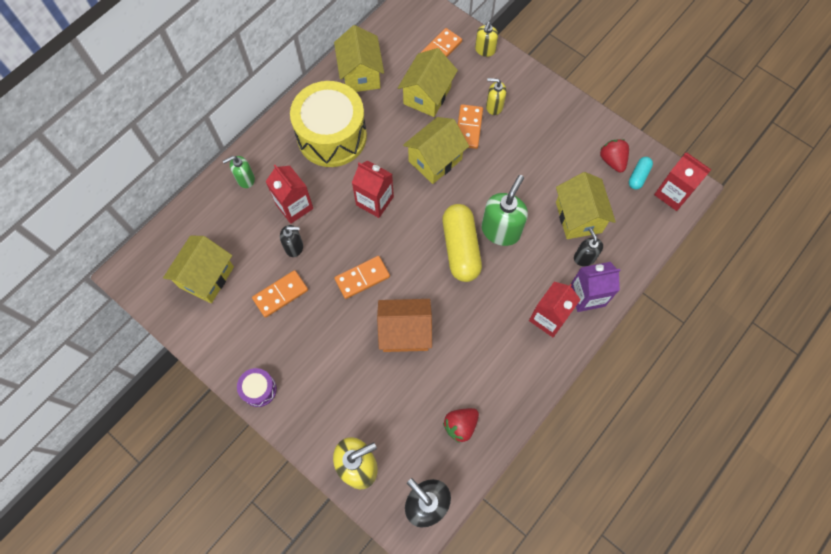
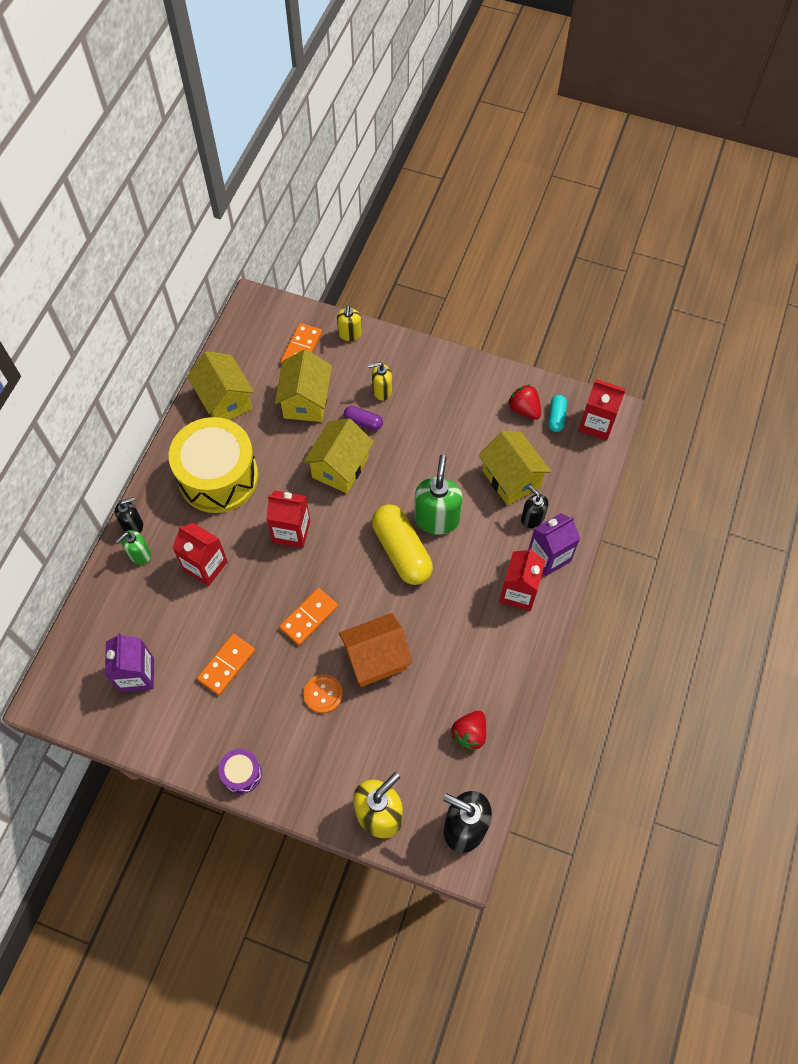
camera: 20 degrees left, 5 degrees down
(207, 277) = (137, 674): yellow house -> purple carton
(294, 247) = (222, 609): black soap dispenser -> black soap dispenser (133, 525)
(350, 347) = (323, 694): none -> orange button
(469, 128) = (363, 422): orange domino -> purple capsule

